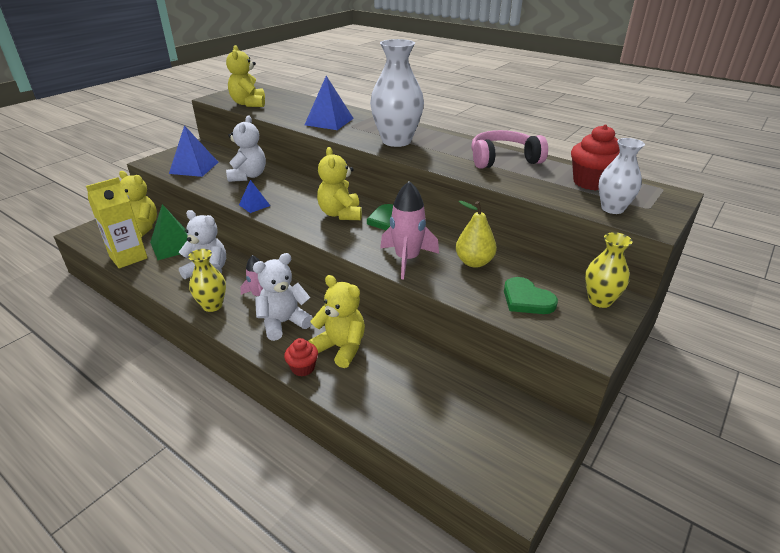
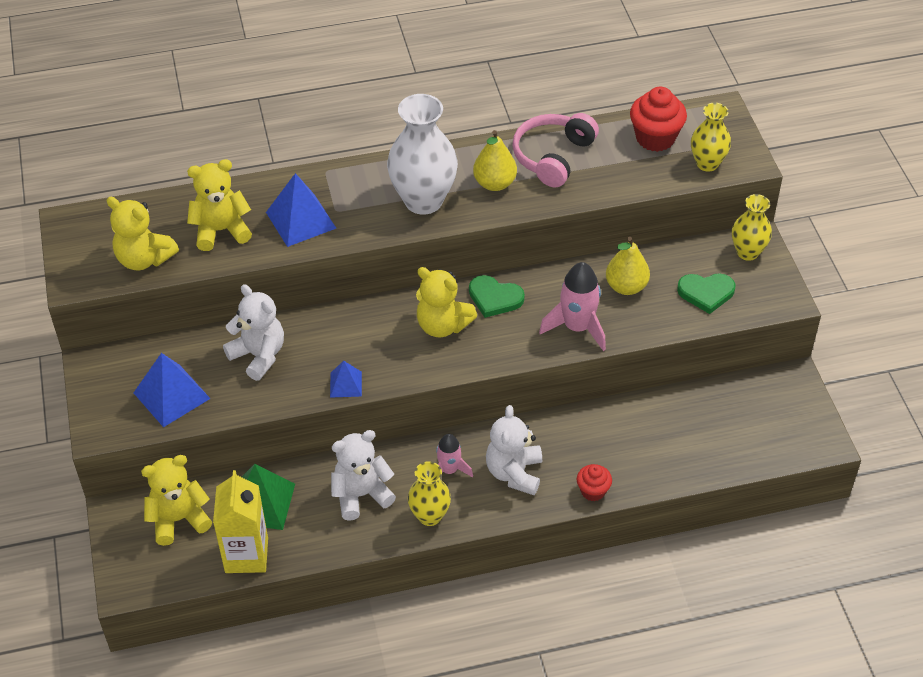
camera: 50 degrees left, 15 degrees up
(341, 348) = (591, 450): yellow teddy bear -> yellow teddy bear (221, 230)
(447, 153) = (494, 183): none -> yellow pear
(612, 208) = (707, 163): white vase -> yellow vase

